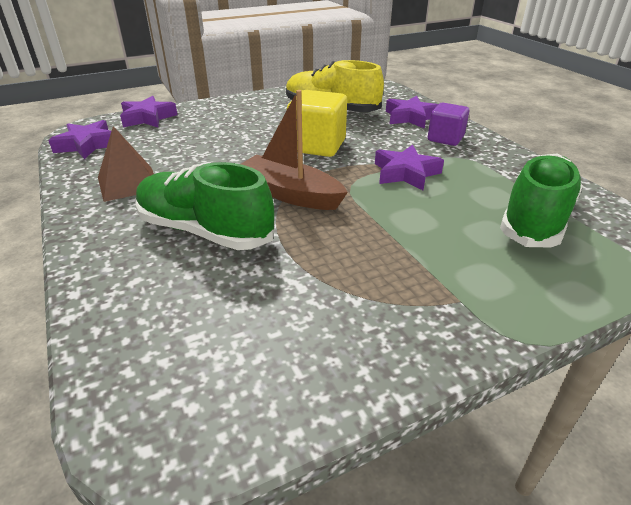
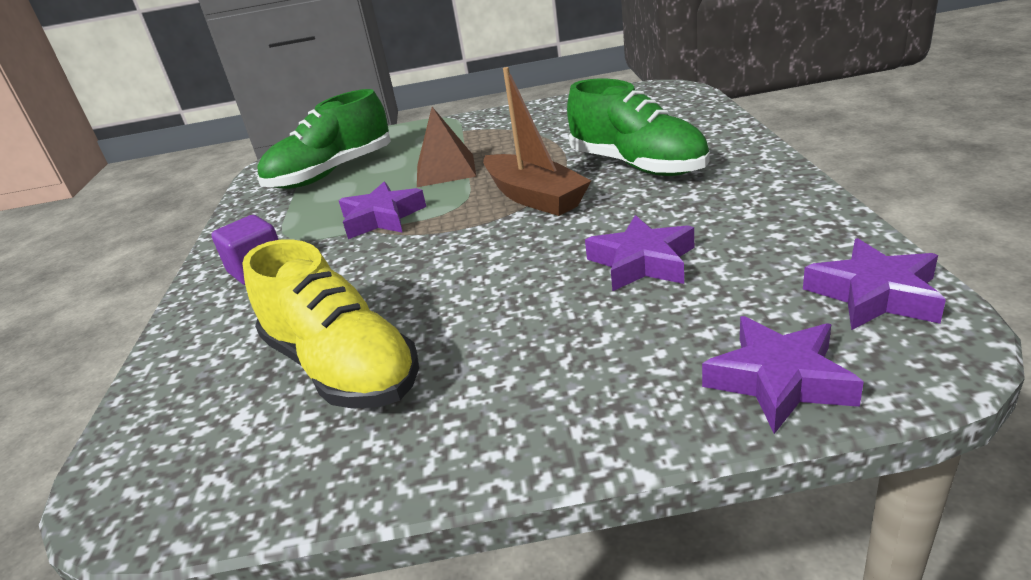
camera: 155 degrees left, 5 degrees down
(128, 183) = (745, 215): brown pyramid -> brown pyramid (445, 170)
(317, 146) = (450, 267): yellow cube -> none
(410, 117) = (234, 325): purple star -> purple star (642, 262)

